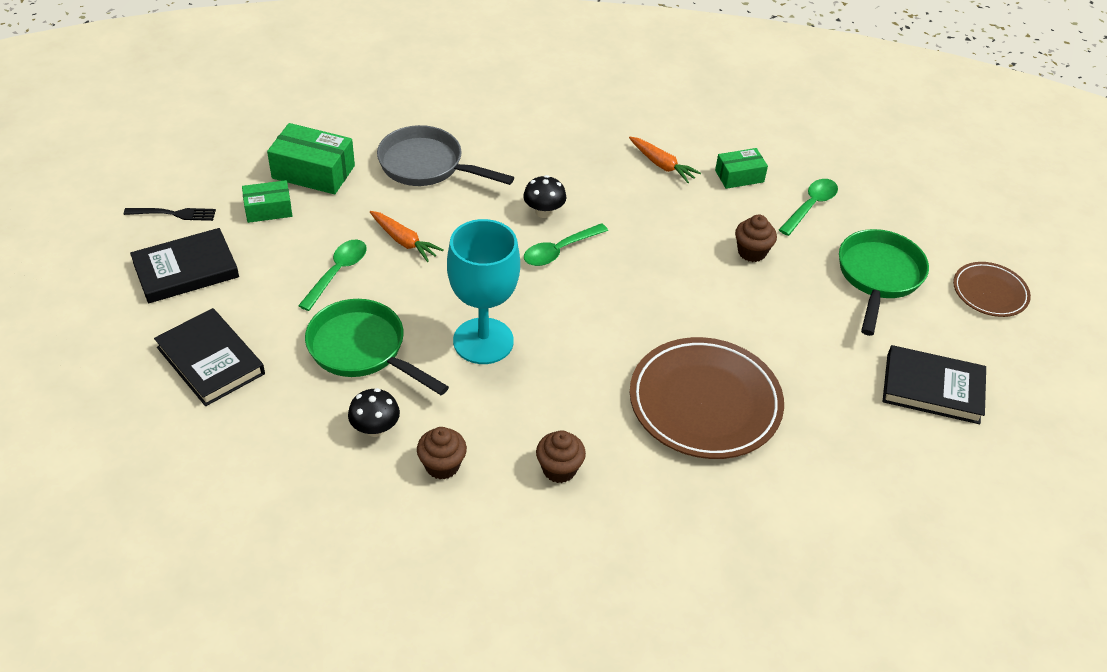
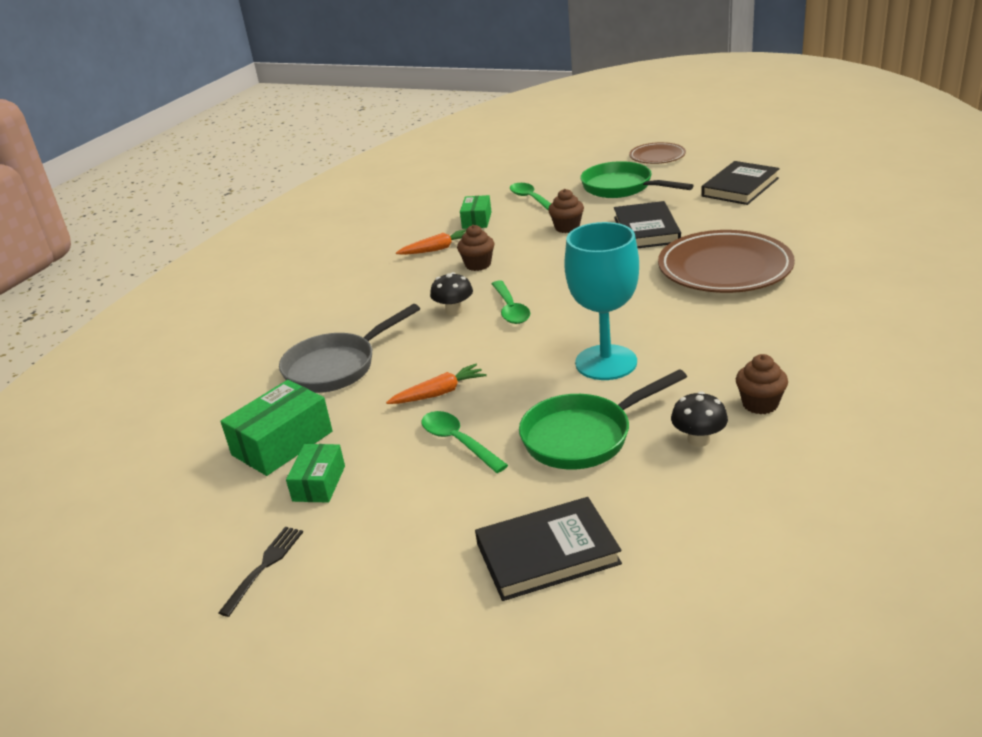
camera: 60 degrees left, 15 degrees down
(186, 270) = (377, 563): black book -> black book (646, 230)
(559, 469) = (780, 342): brown cupcake -> brown cupcake (478, 265)

